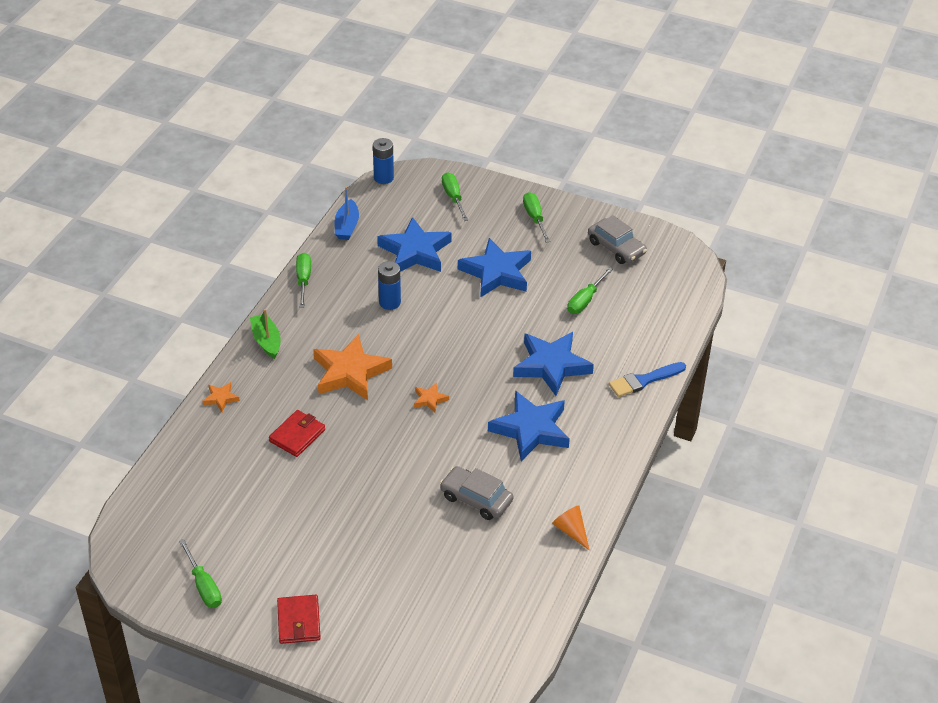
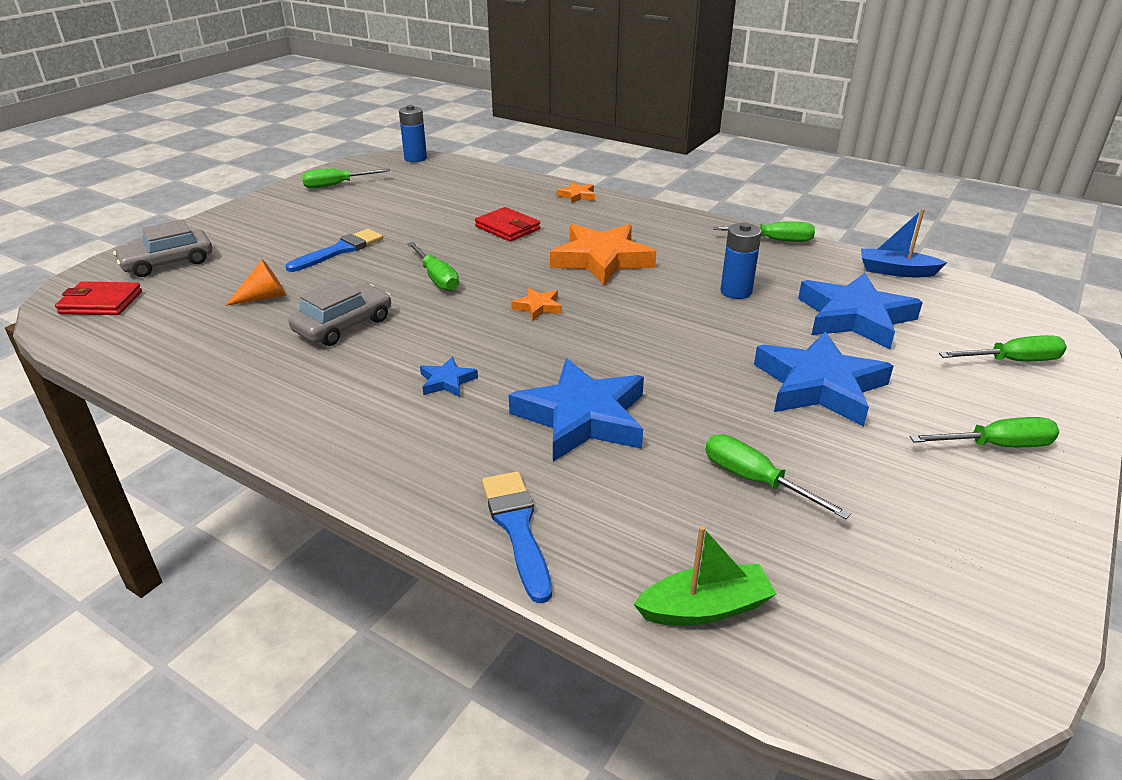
camera: 100 degrees right, 10 degrees down
(266, 341) = (664, 218): green boat -> green boat (705, 608)
(299, 621) = (256, 220): red wallet -> red wallet (101, 303)
(356, 537) = (340, 250): none -> blue brush
(383, 178) = (1029, 304): blue battery -> blue battery (415, 158)
(396, 463) = (437, 278): none -> green screwdriver
(531, 429) = (447, 381): blue star -> blue star, size x0.45
(571, 531) = (231, 394): orange cone -> orange cone (264, 297)
(616, 248) = (940, 553): grey car -> grey car (168, 263)

